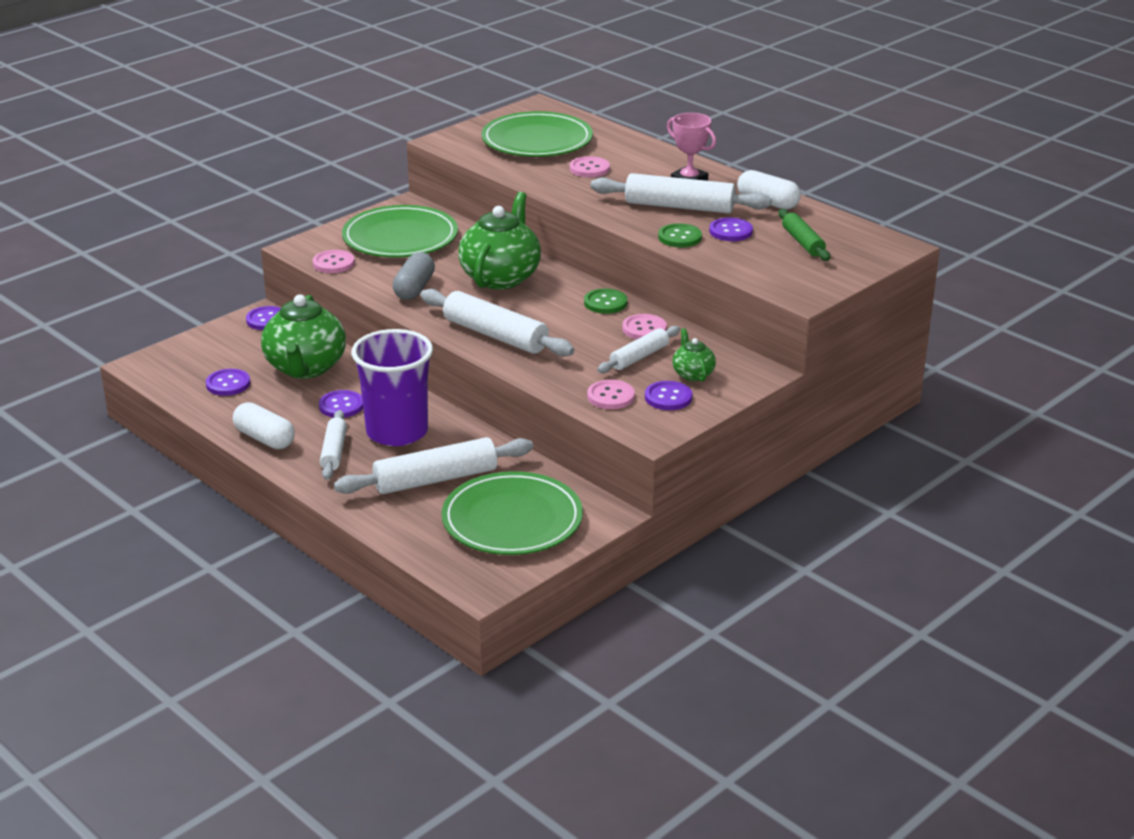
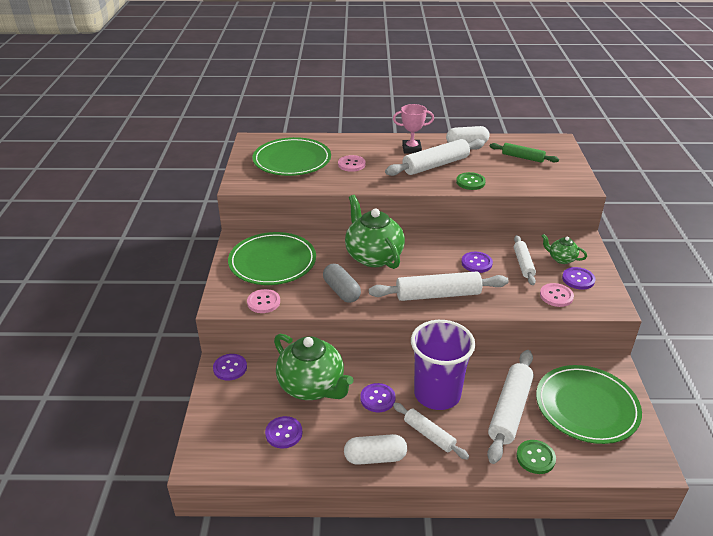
camera: 45 degrees left, 5 degrees up
(605, 303) = (450, 242): green button -> green button (535, 458)
(644, 329) = (494, 246): pink button -> none
(730, 231) = (484, 167): purple button -> purple button (476, 263)

